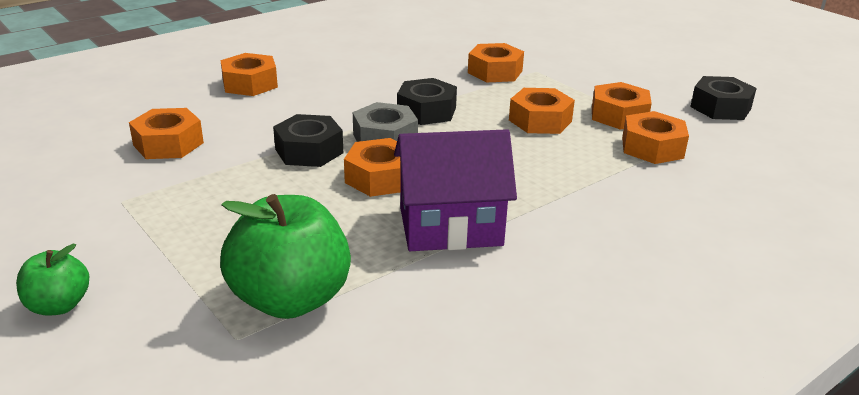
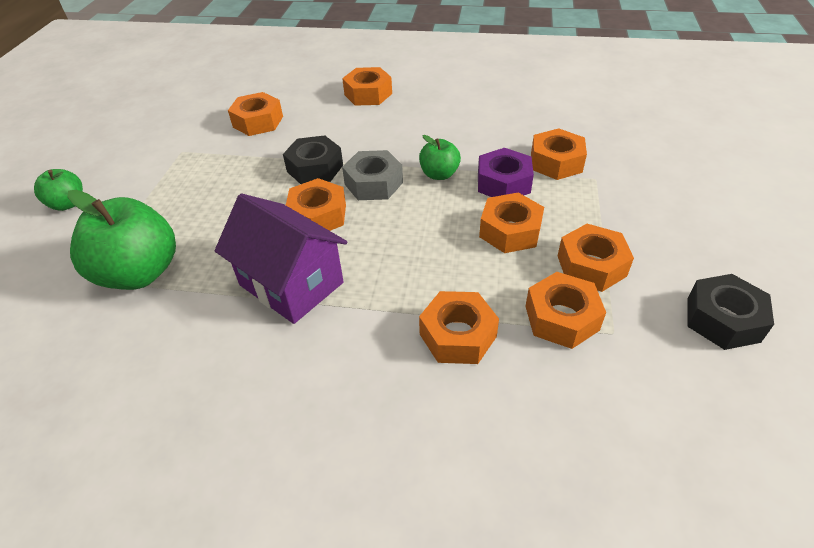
camera: 50 degrees right, 15 degrees up
(426, 111) = (439, 174): black nut -> green apple
(483, 97) = (503, 183): none -> purple nut
(617, 188) = (458, 335): none -> orange nut

